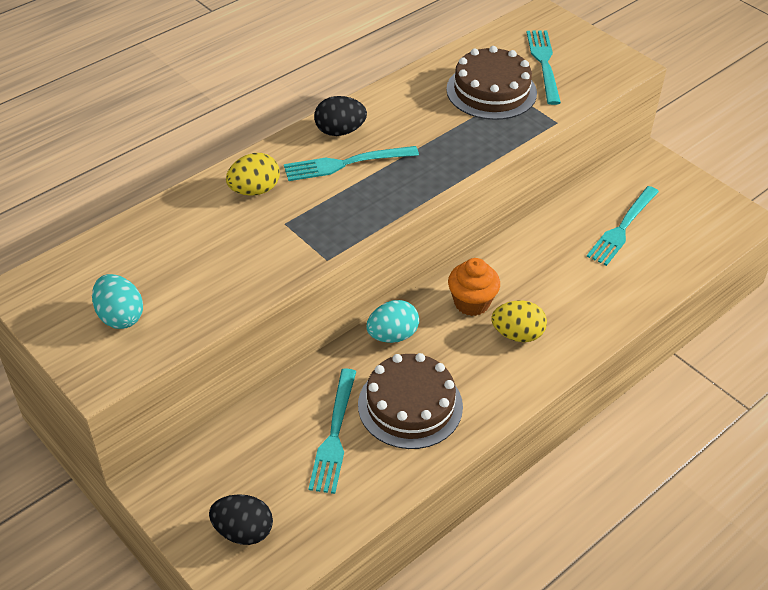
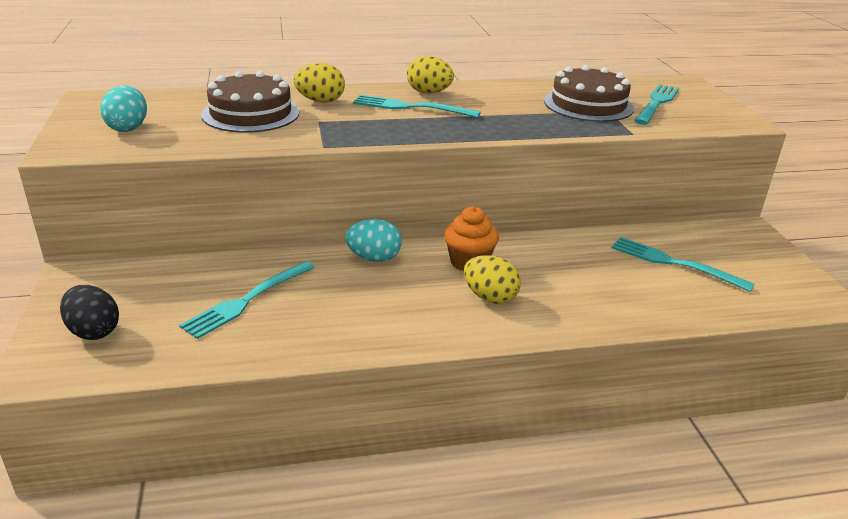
camera: 30 degrees right, 15 degrees down
(340, 131) = (429, 92): black egg -> yellow egg
(410, 405) = (335, 307): brown cake -> brown cake (251, 113)
(622, 228) = (673, 263): turquoise fork -> turquoise fork turned 60 degrees clockwise

